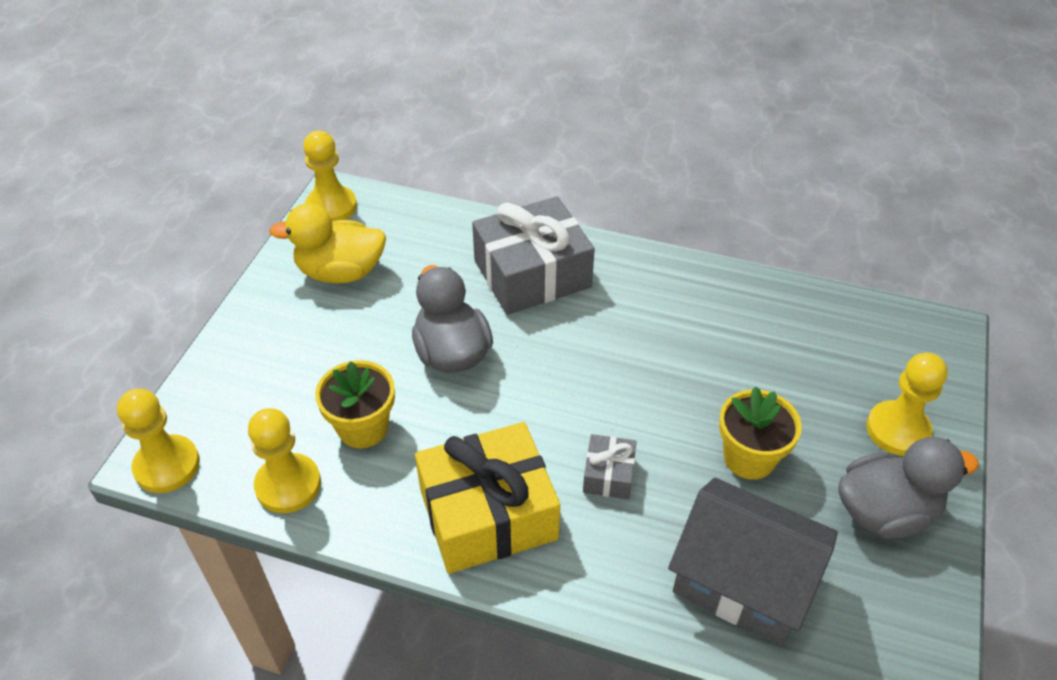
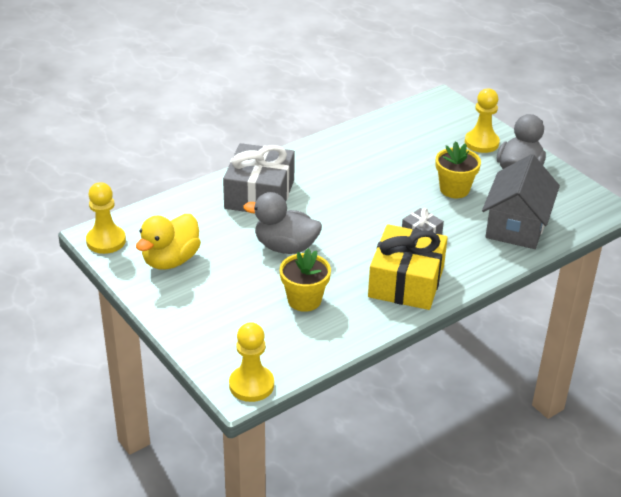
camera: 55 degrees left, 10 degrees down
(288, 485) = (316, 343): yellow pawn -> none
(743, 581) = (516, 225): grey house -> grey house turned 45 degrees counterclockwise

